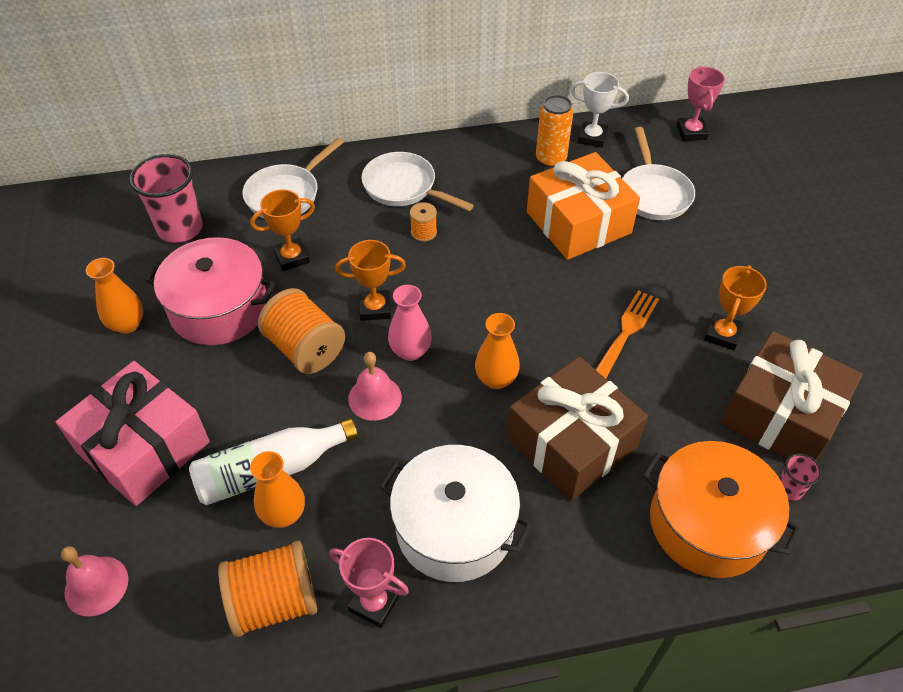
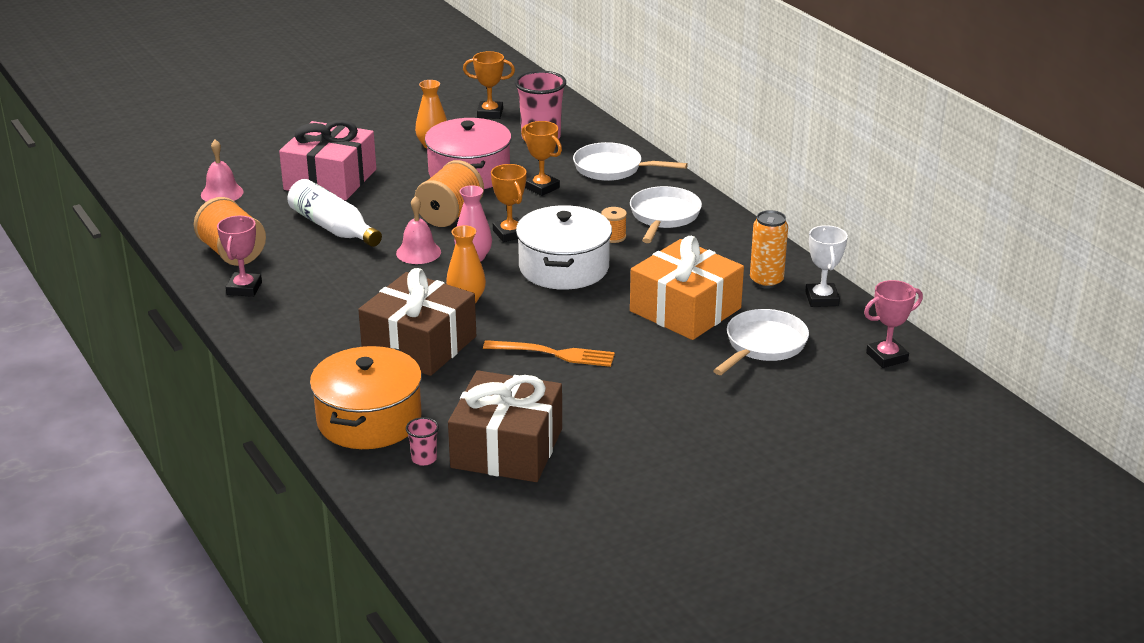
camera: 70 degrees right, 20 degrees down
(283, 514) = (299, 241): orange vase -> none
(454, 527) = (317, 307): white pot -> white pot (564, 267)
(653, 193) = (763, 345): white pan -> white pan turned 150 degrees clockwise
(722, 334) = (588, 406): orange trophy -> orange trophy (490, 113)

